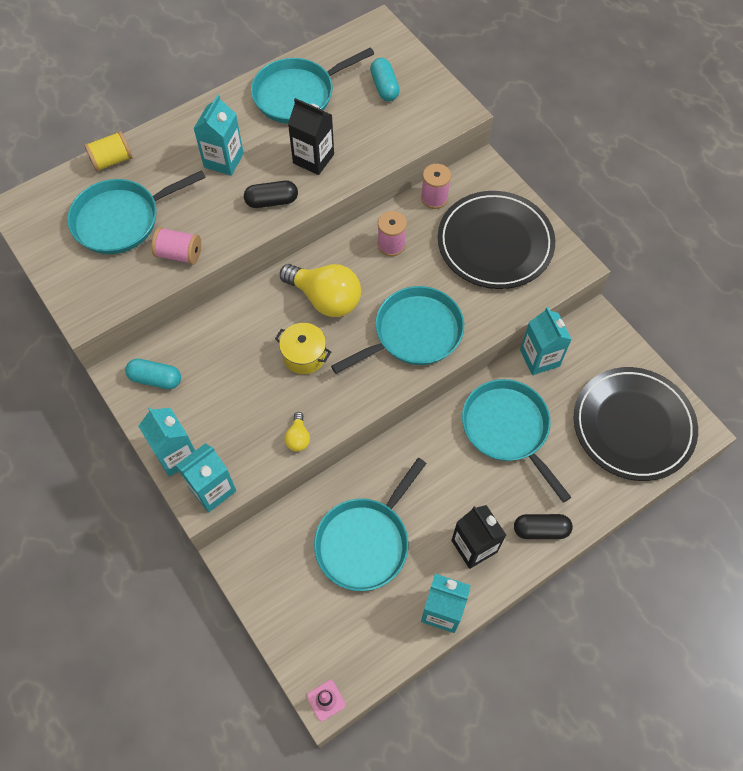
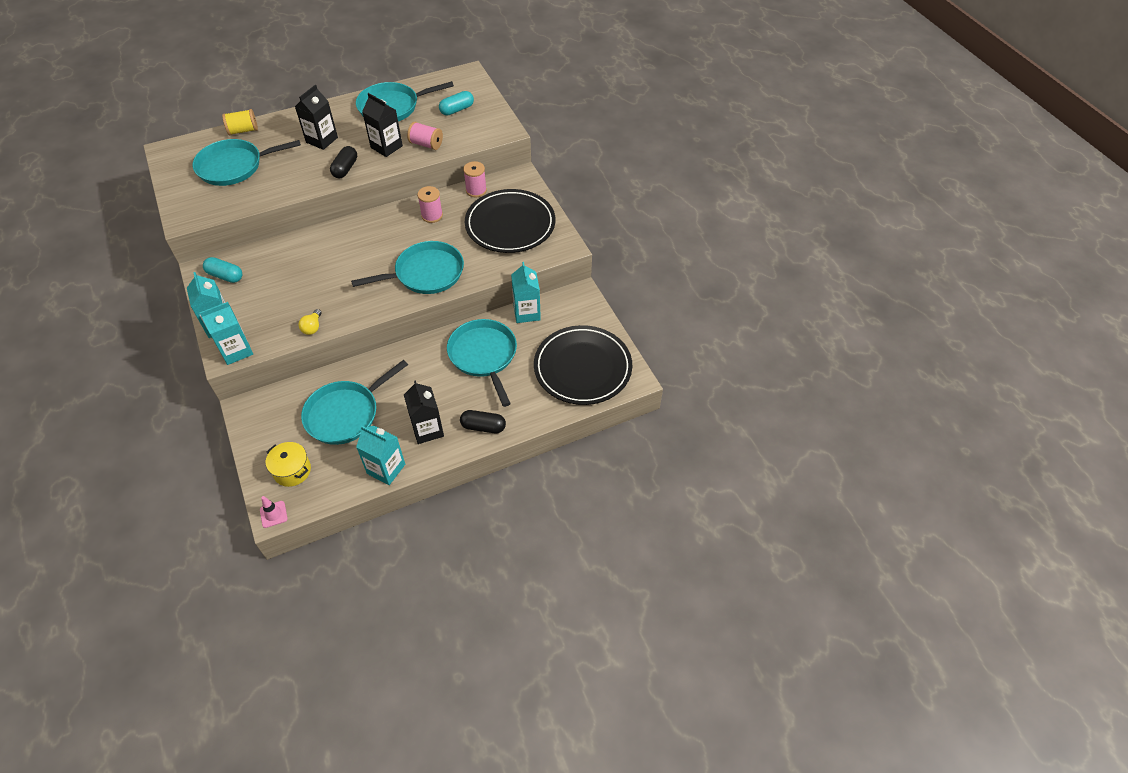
camera: 10 degrees right, 10 degrees down
(179, 254) = (265, 192): pink spool -> pink spool (426, 144)
(223, 160) = (322, 140): turquoise carton -> black carton
(272, 201) = (345, 169): black capsule -> black capsule turned 75 degrees counterclockwise
(304, 356) = (339, 276): yellow pot -> yellow pot (292, 471)
(325, 299) = (369, 243): yellow light bulb -> none
(384, 87) = (457, 110): turquoise capsule -> turquoise capsule turned 60 degrees clockwise

